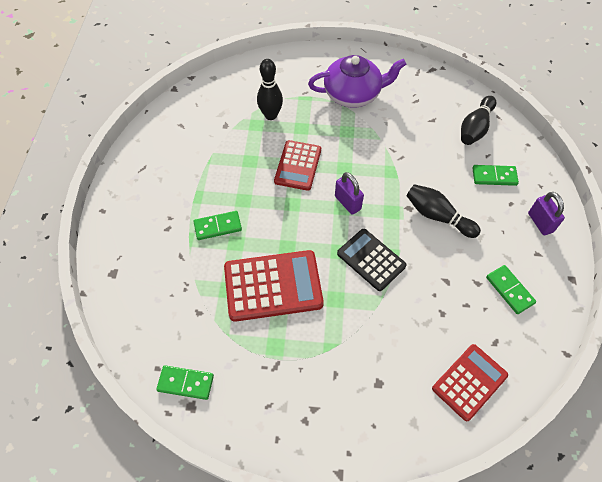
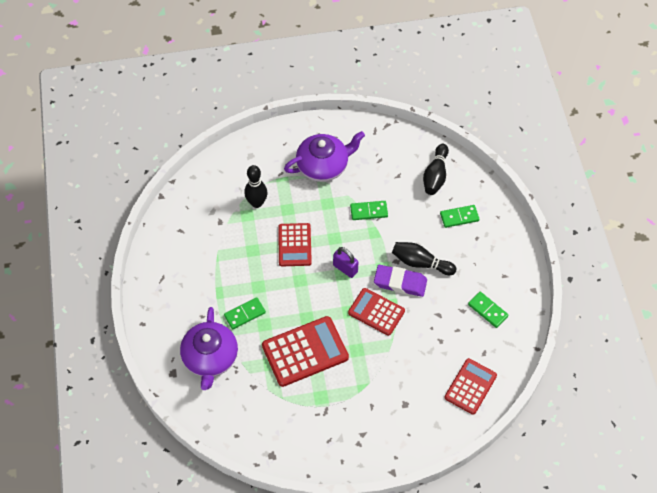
camera: 15 degrees left, 0 degrees up
(161, 266) = (210, 358): none -> purple teapot
(185, 383) = (262, 440): green domino -> green domino (369, 211)
(371, 260) = (376, 312): black calculator -> red calculator
(408, 233) = (400, 282): none -> purple eraser
(540, 222) = (502, 249): purple padlock -> none

